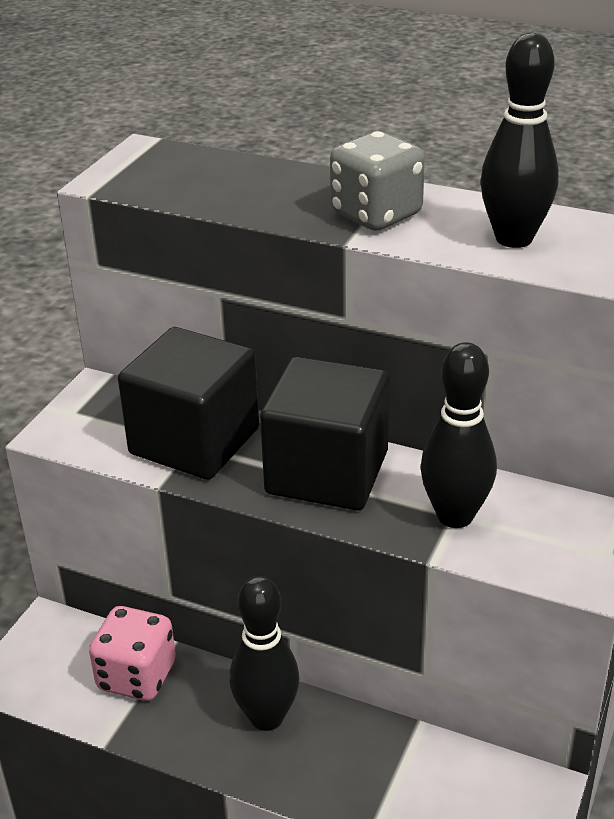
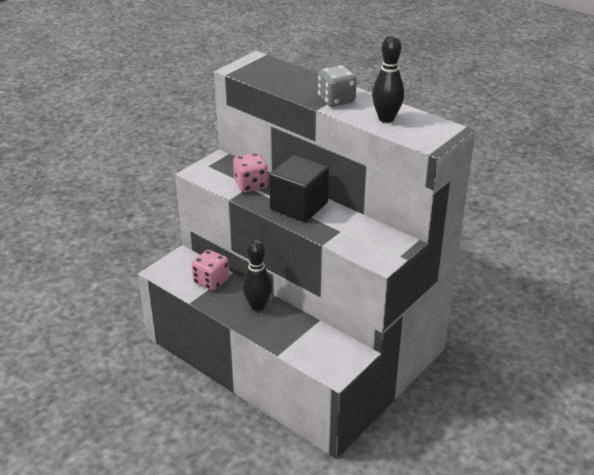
camera: 15 degrees right, 0 degrees up
(194, 441) = (250, 185): black cube -> pink dice
(455, 516) = (342, 231): black bowling pin -> none

